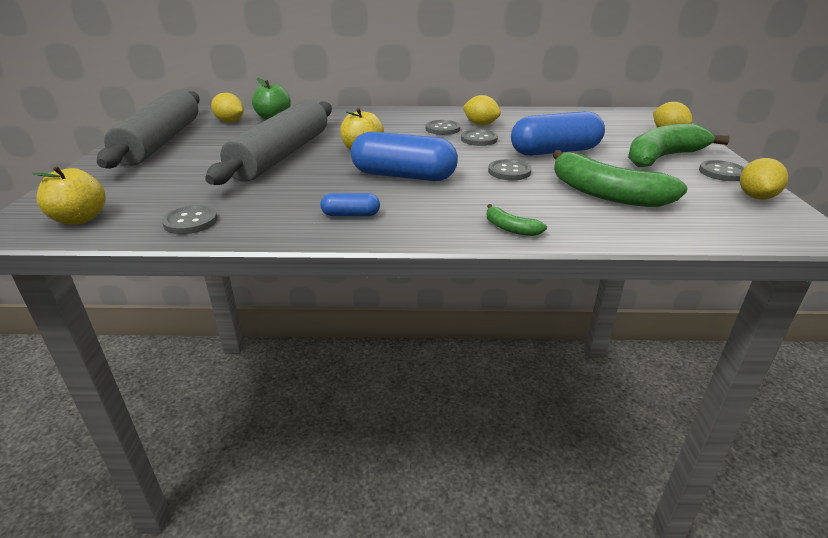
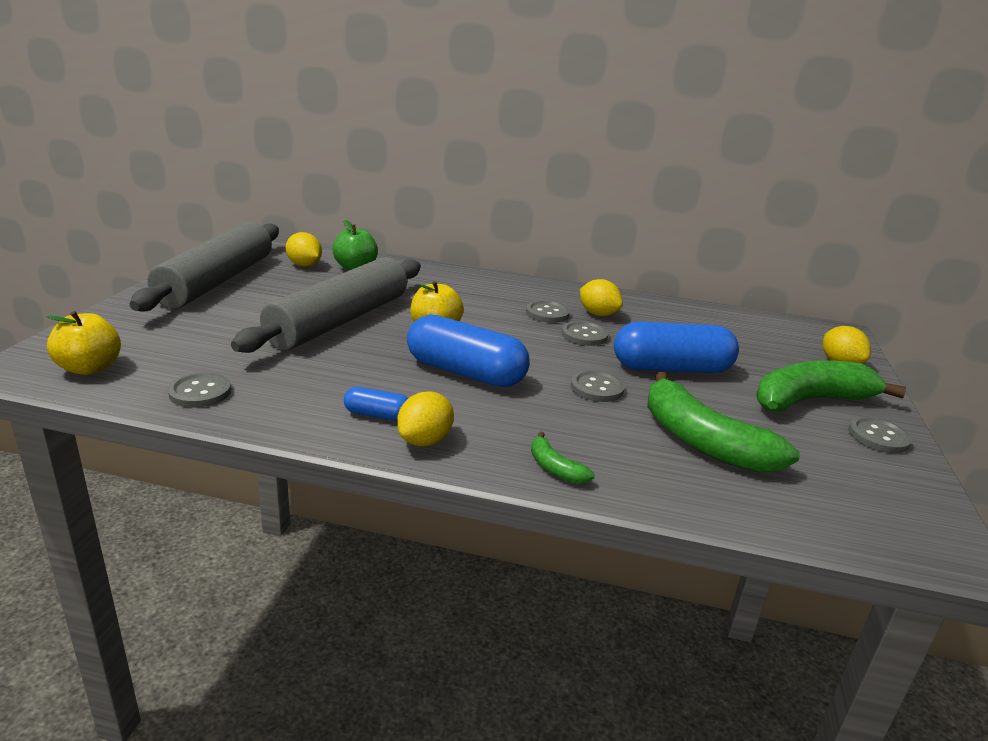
camera: 10 degrees right, 5 degrees down
(756, 197) = (903, 481): yellow lemon -> yellow lemon (425, 441)

